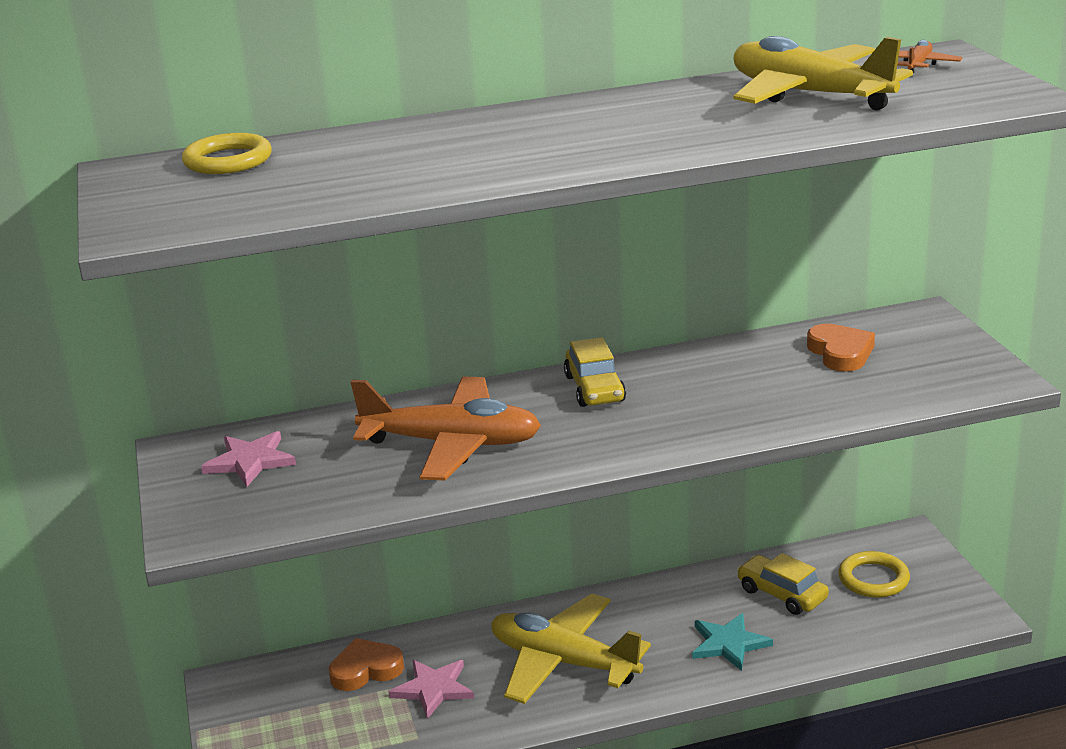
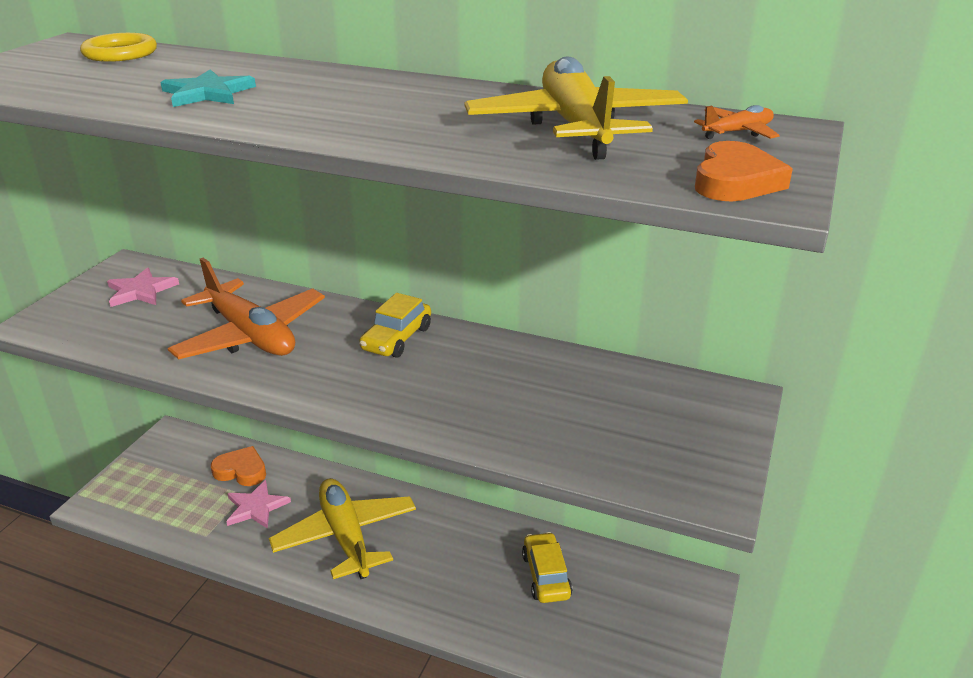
camera: 35 degrees right, 5 degrees up
(728, 644) = (461, 592): turquoise star -> turquoise star (207, 93)
(840, 353) = (614, 397): orange heart -> orange heart (735, 181)
(873, 579) = (629, 606): yellow ring -> none

